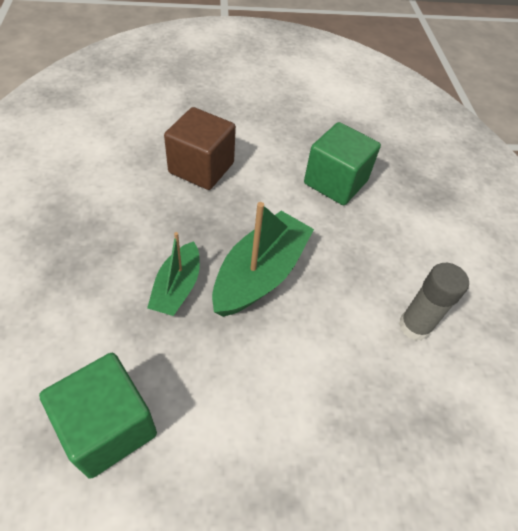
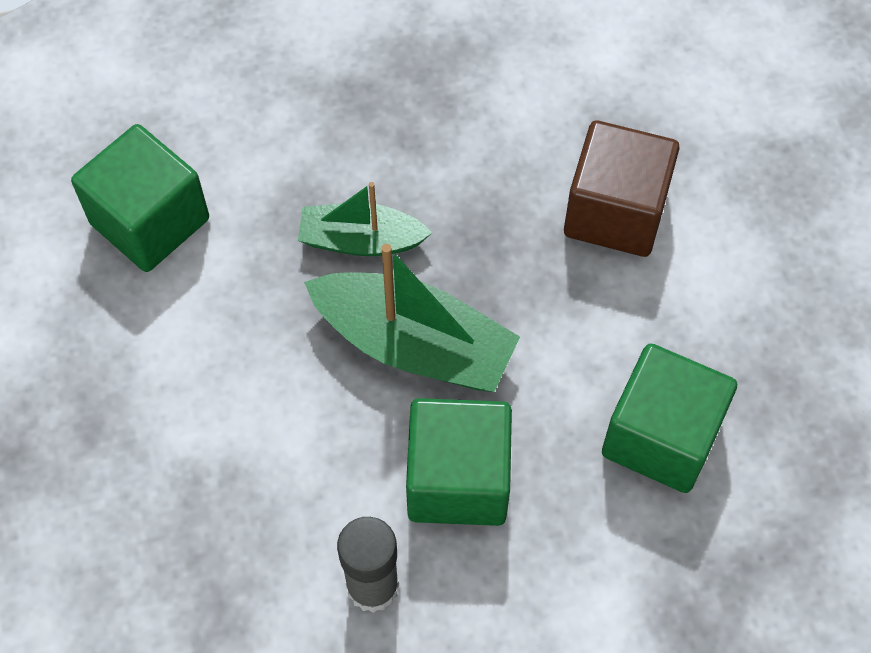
camera: 85 degrees right, 10 degrees up
(350, 270) = (458, 479): none -> green cube

